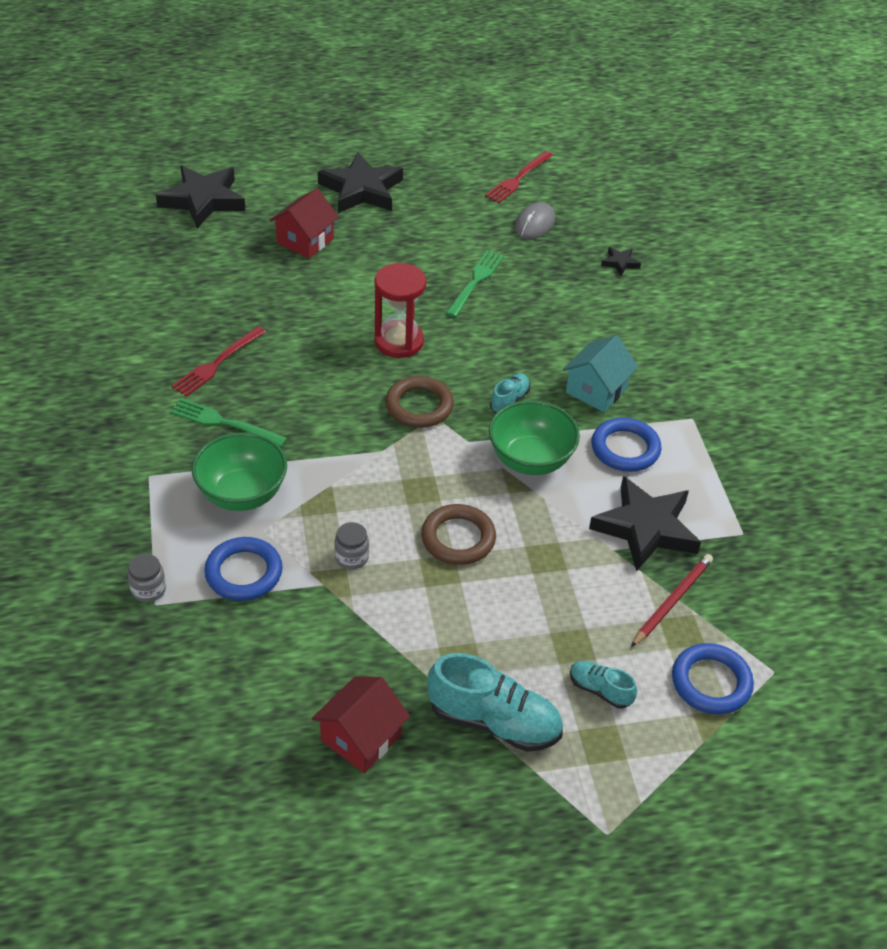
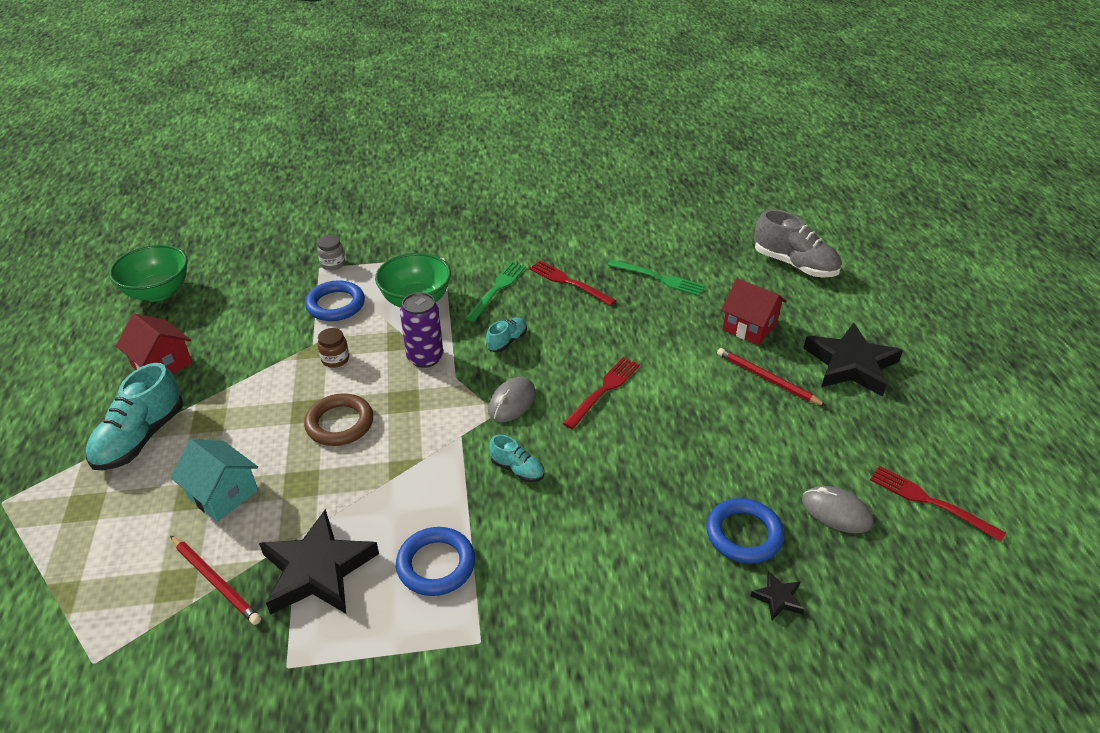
camera: 95 degrees right, 5 degrees down
(203, 200) = (794, 264): black star -> grey shoe
(349, 477) = (425, 358): none -> purple can
(352, 557) = (335, 359): grey jar -> brown jar
(381, 239) = (767, 379): none -> red pencil
(399, 342) = (604, 390): red hourglass -> red fork
(419, 406) = (512, 402): brown ring -> grey mouse
(476, 281) = (711, 451): green fork -> green fork (660, 279)
(530, 460) = (430, 481): green bowl -> green bowl (158, 292)
(596, 390) = (531, 547): turquoise house -> turquoise house (222, 494)
(600, 690) = (138, 511): turquoise shoe -> turquoise shoe (507, 341)
(711, 682) = (107, 601): blue ring -> blue ring (743, 534)

